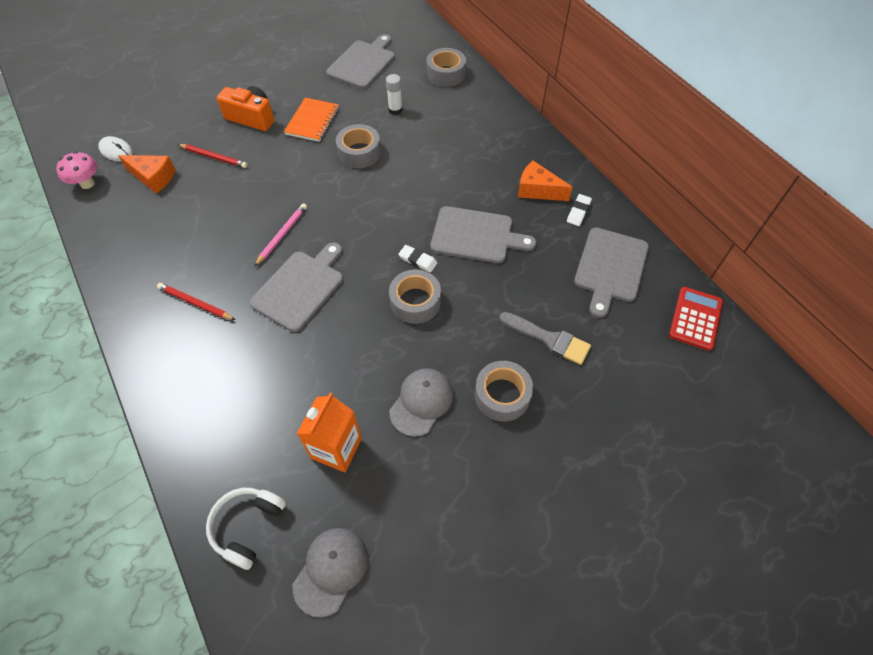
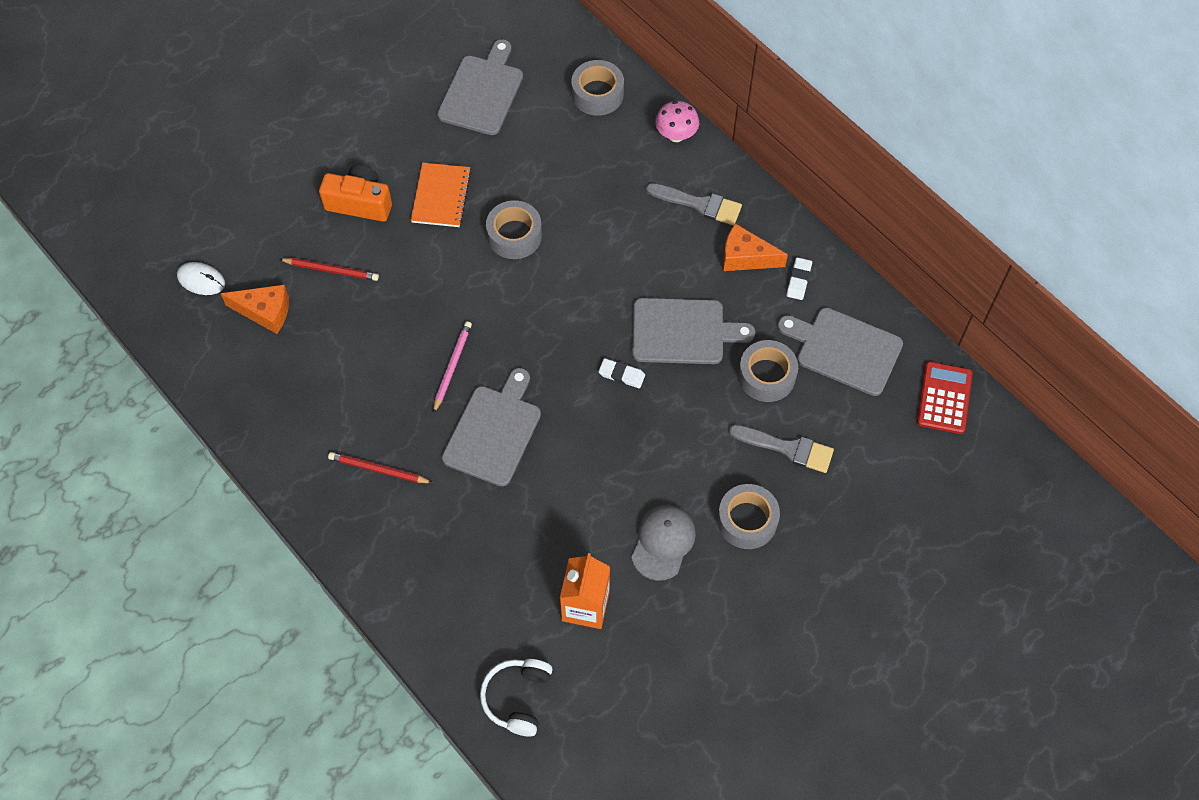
camera: 10 degrees left, 5 degrees up
(87, 184) = (184, 333): pink mushroom -> pink mushroom (676, 135)
(331, 570) = (612, 724): grey cap -> none
(395, 110) = (544, 163): white glue stick -> none
(415, 302) = (630, 427): grey tape -> grey tape (766, 376)
(507, 150) = (699, 204): none -> grey brush
(610, 268) = (844, 349): grey cutting board -> grey cutting board turned 105 degrees clockwise

